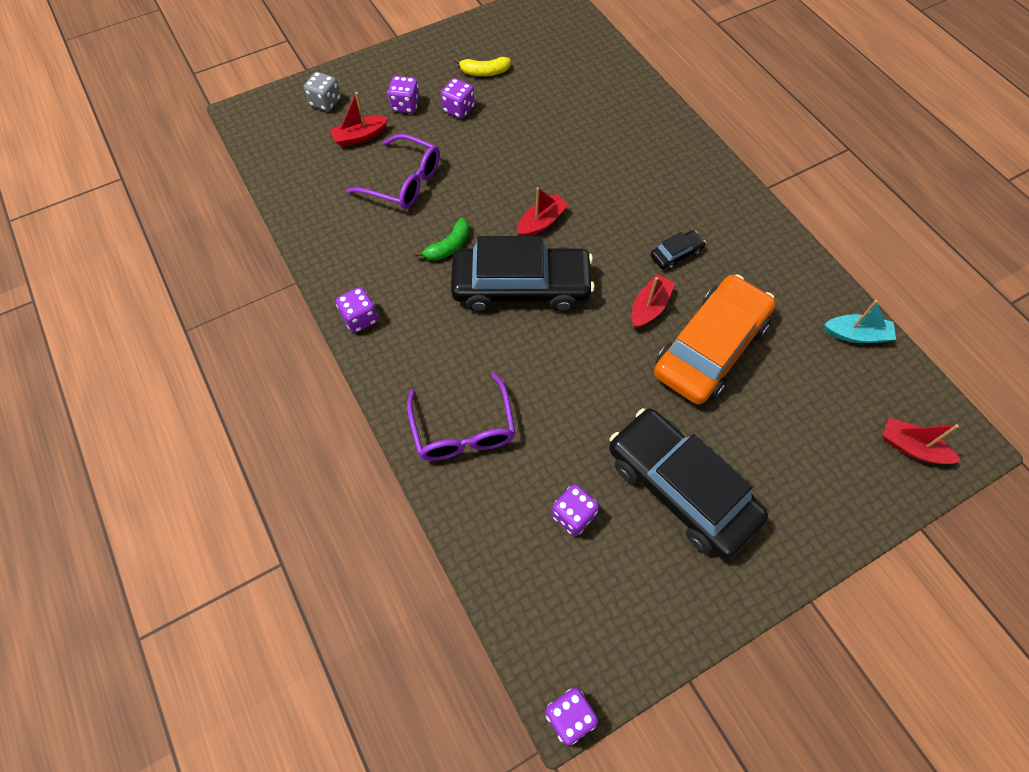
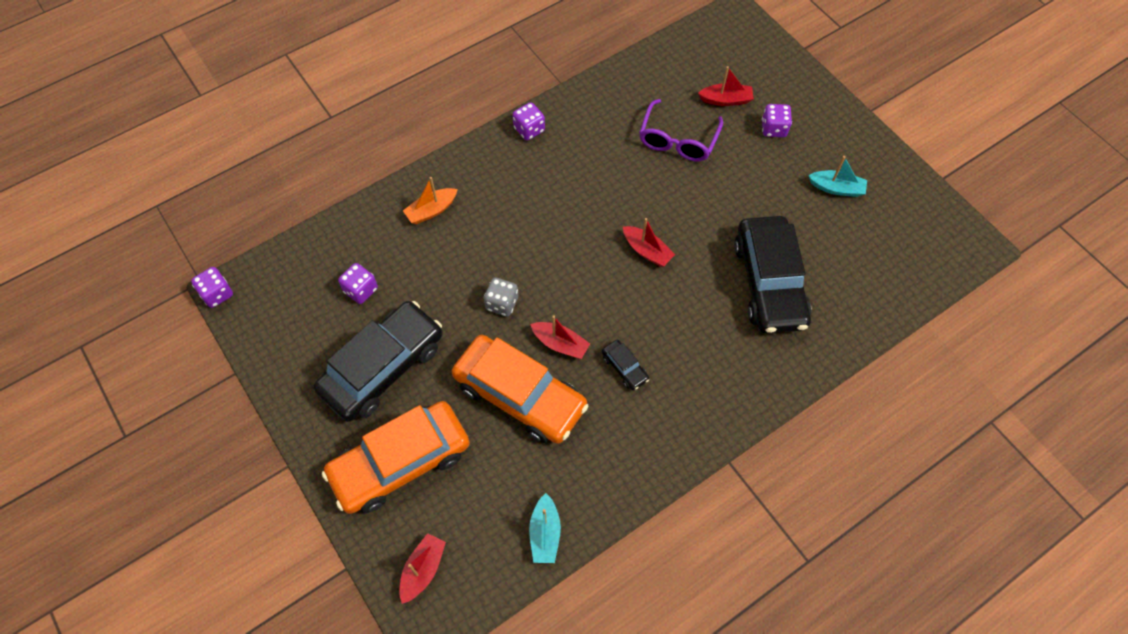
camera: 85 degrees right, 0 degrees up
(325, 102) = (763, 68): grey dice -> grey dice (502, 303)
(360, 137) = (726, 100): red boat -> red boat turned 120 degrees clockwise
(449, 246) = (609, 181): green banana -> none
(458, 109) = (778, 171): purple dice -> none
(463, 430) = (431, 210): purple glasses -> orange boat
(484, 72) = (836, 188): yellow banana -> turquoise boat
(521, 287) = (572, 240): black car -> black car (769, 282)
(796, 469) = (400, 462): none -> orange car

